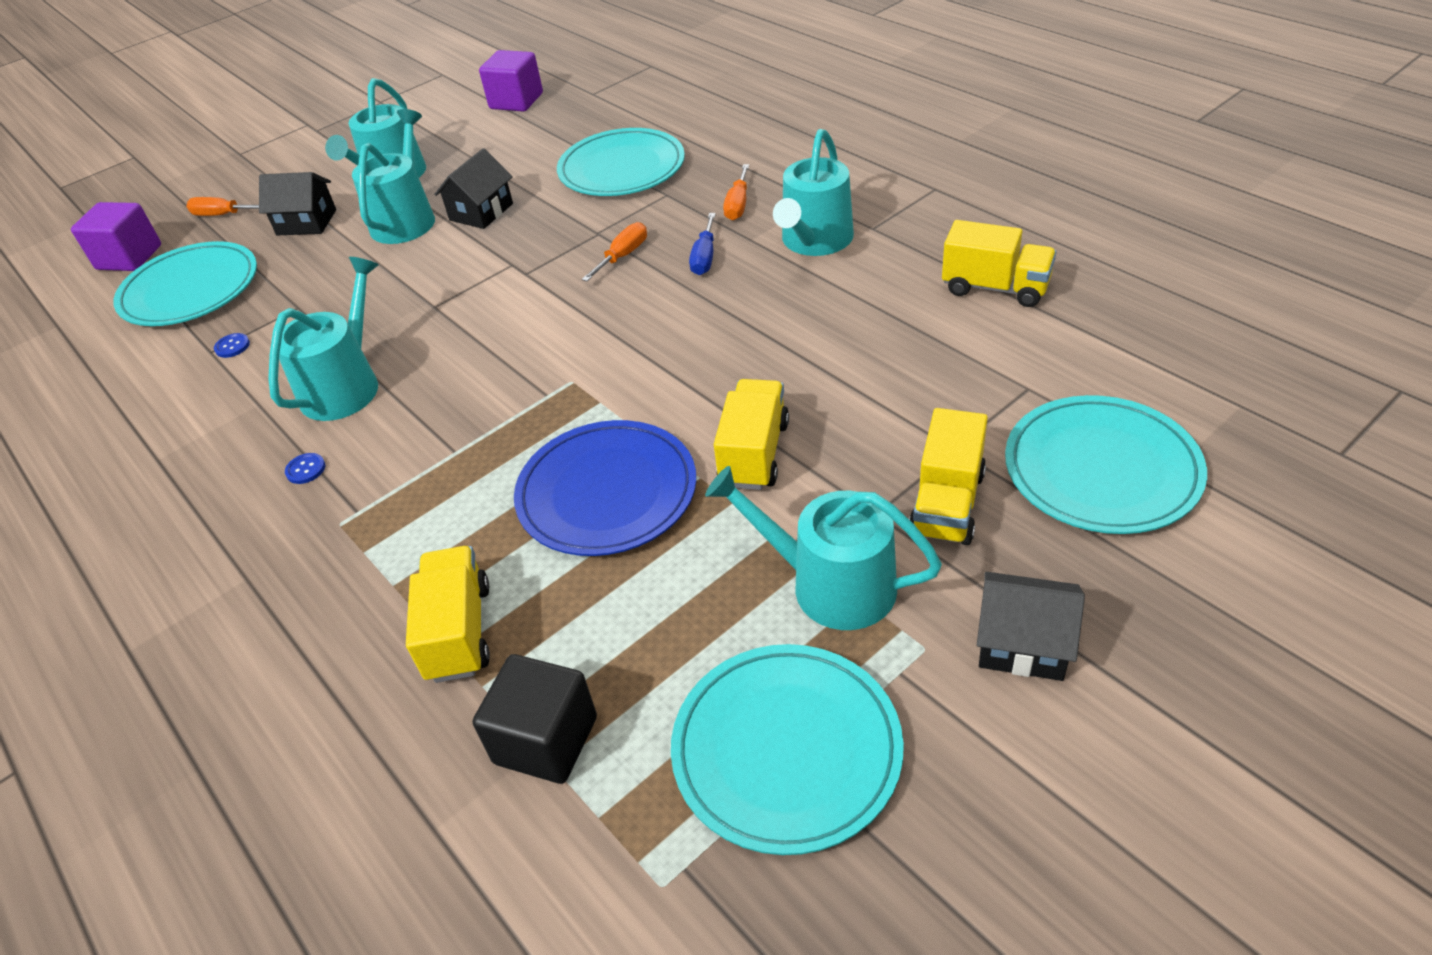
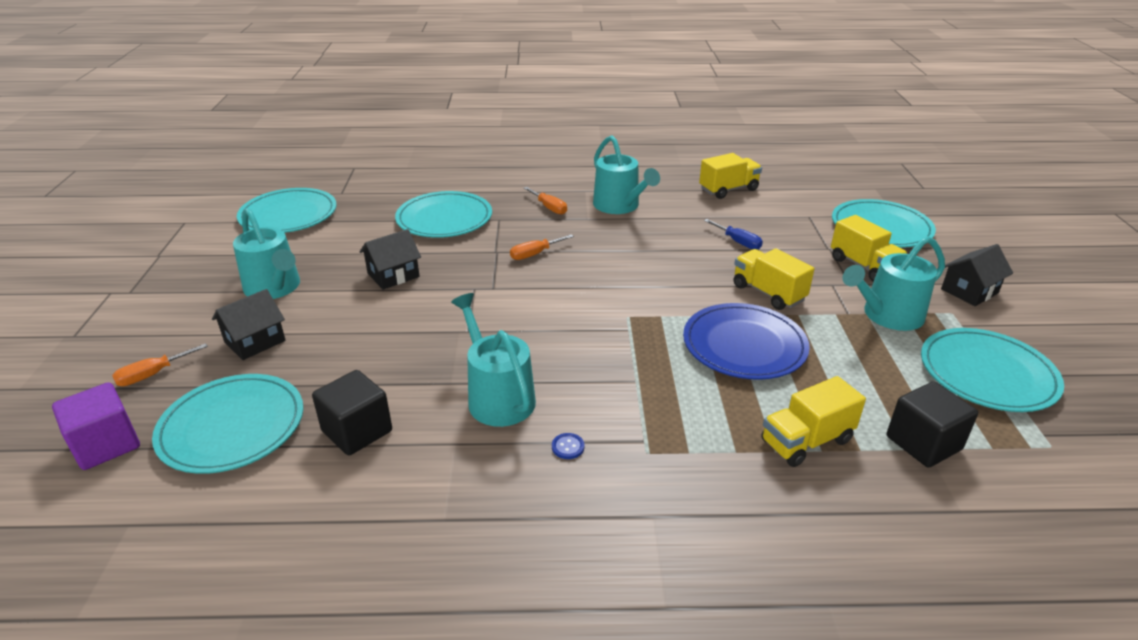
camera: 55 degrees left, 10 degrees down
(232, 346) = (357, 431): blue button -> black cube
(406, 219) = (342, 303): turquoise watering can -> none
(458, 632) = (806, 441): yellow truck -> yellow truck turned 60 degrees counterclockwise
(481, 212) = (393, 275): black house -> black house turned 75 degrees clockwise
(516, 101) = (288, 215): purple cube -> turquoise plate
(623, 256) = (534, 254): orange screwdriver -> orange screwdriver turned 105 degrees counterclockwise
(704, 257) = (580, 235): blue screwdriver -> blue screwdriver (738, 242)

